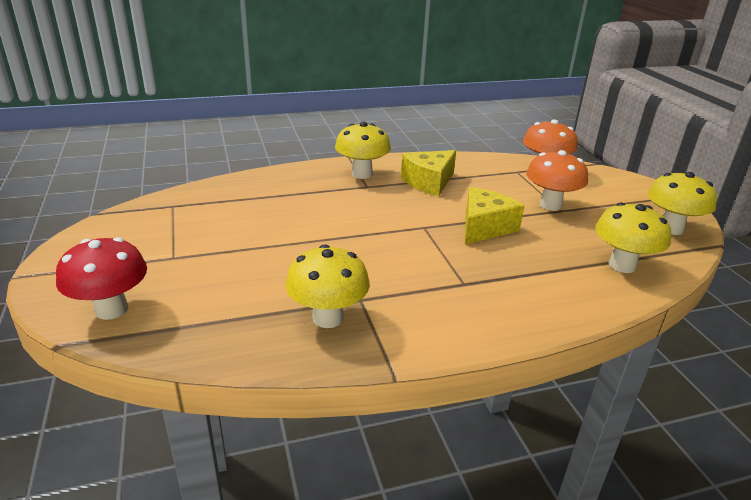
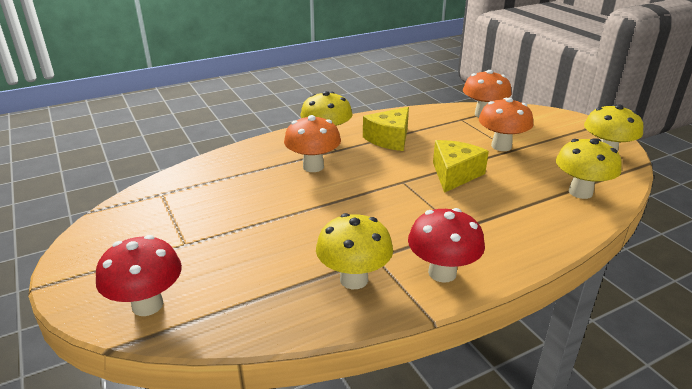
camera: 10 degrees left, 0 degrees up
(335, 199) = (313, 167): none -> orange mushroom
(426, 326) = (442, 273): none -> red mushroom

